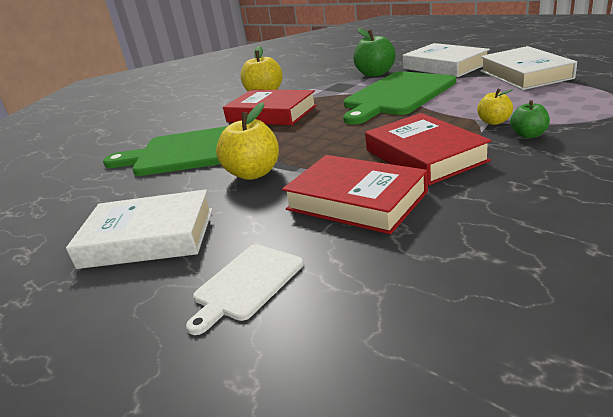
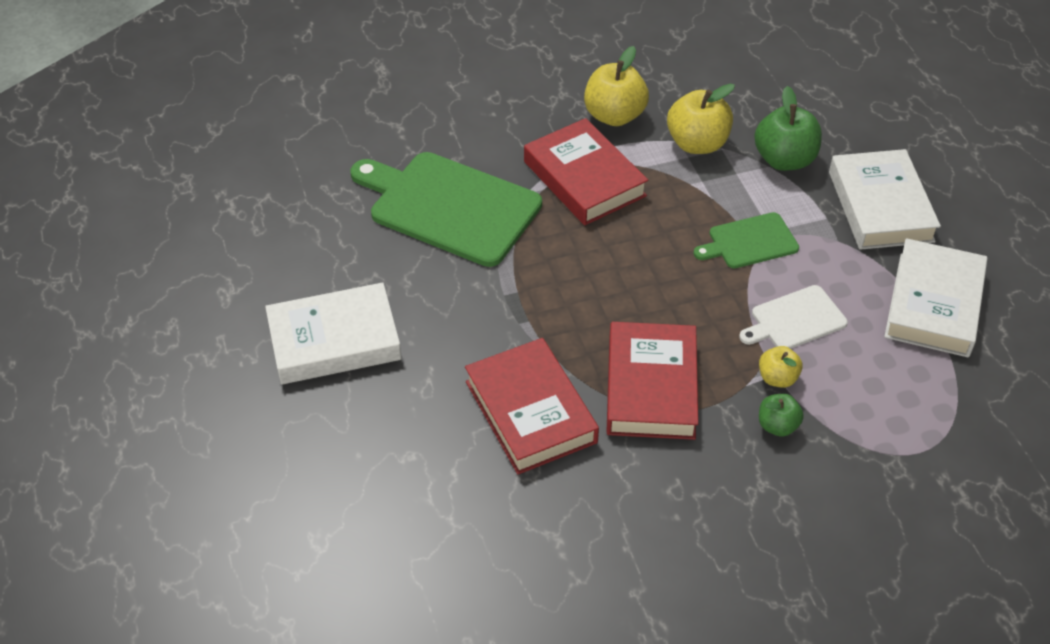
camera: 25 degrees right, 20 degrees up
(148, 237) = (334, 340): white book -> white book turned 45 degrees counterclockwise
(246, 284) = (374, 454): white cutting board -> white cutting board (795, 320)
(253, 173) = (479, 299): yellow apple -> yellow apple (697, 144)
(397, 95) = (749, 242): green cutting board -> green cutting board, size x0.51

